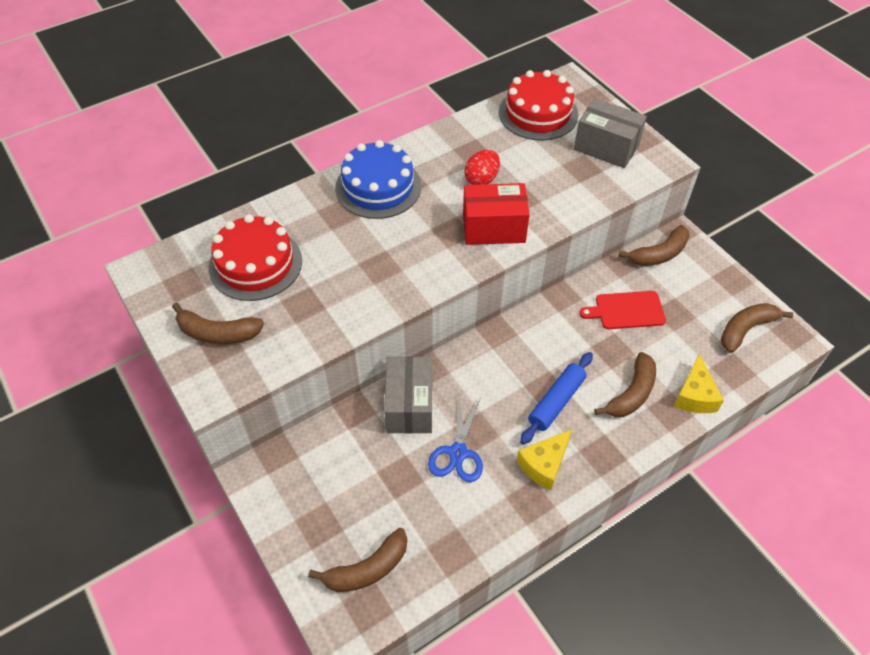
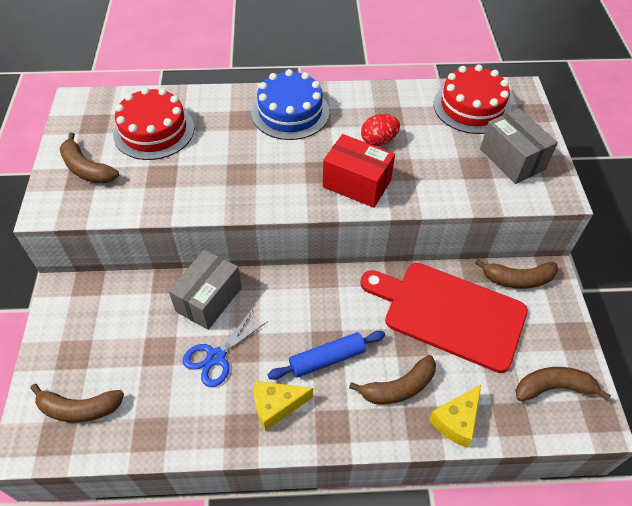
camera: 30 degrees right, 0 degrees up
(626, 310) = (449, 314): red cutting board -> red cutting board, size x1.98

